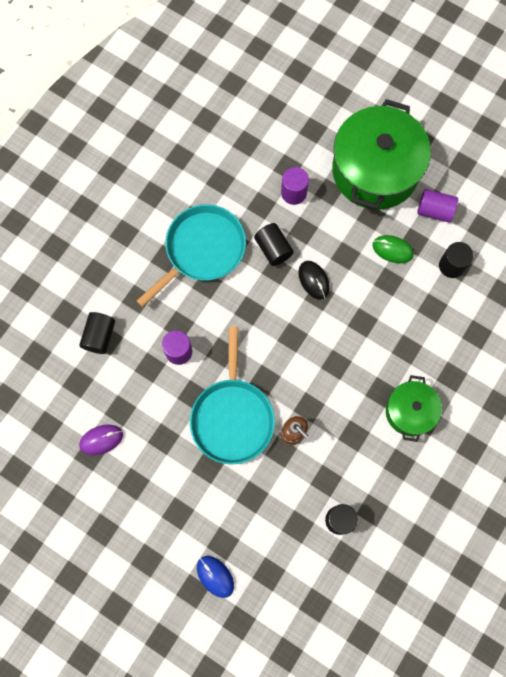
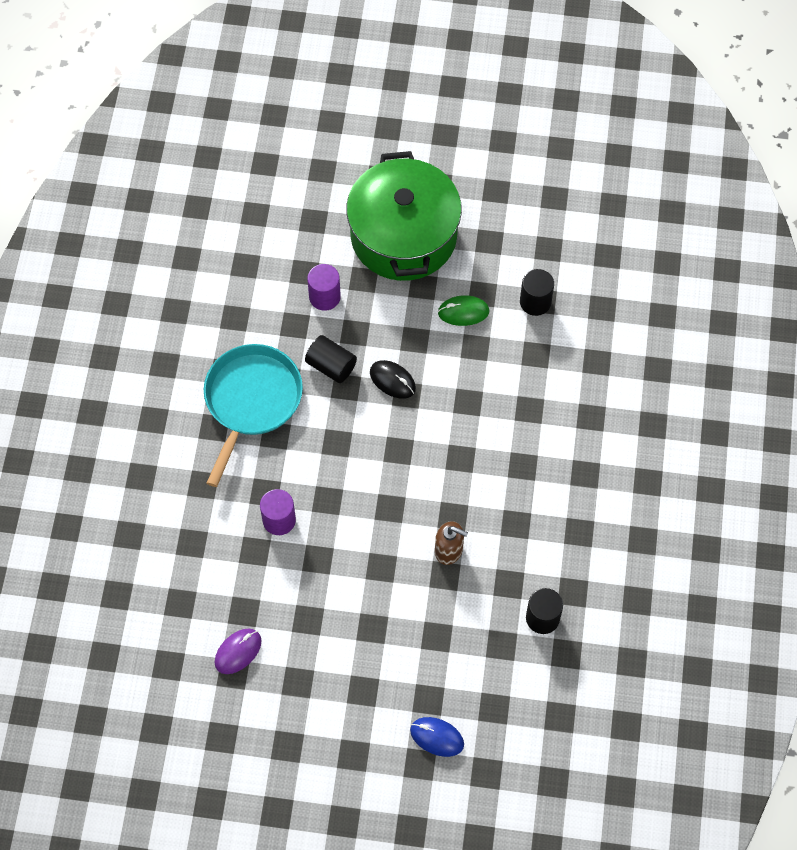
camera: 25 degrees left, 10 degrees down
(99, 336) = (180, 542): black cylinder -> none
(232, 417) = (373, 563): turquoise pan -> none
(410, 411) = (564, 472): green pot -> none
(434, 210) = (489, 251): purple cylinder -> none

